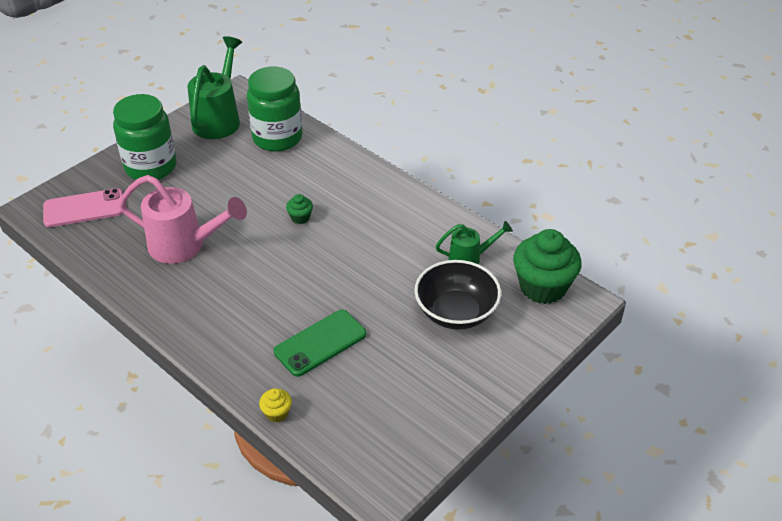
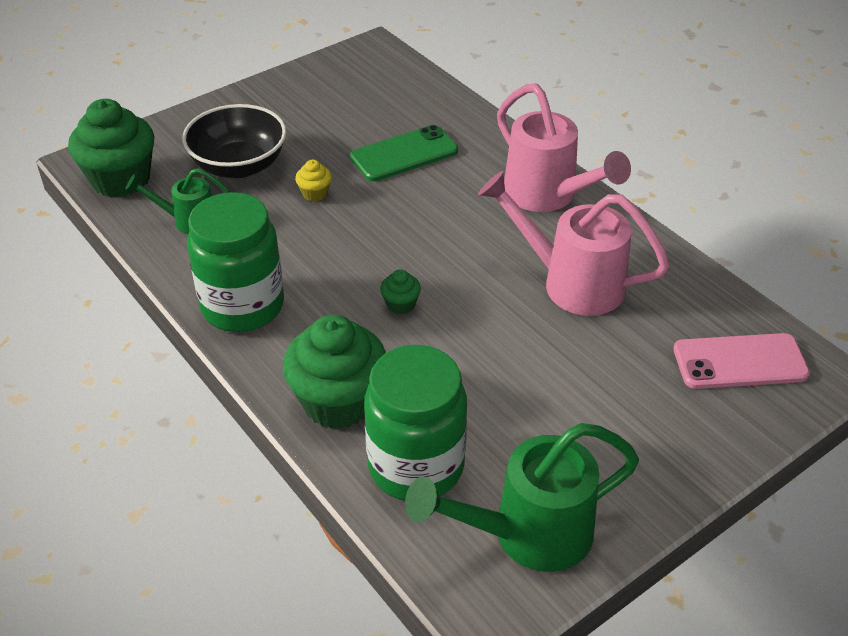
camera: 170 degrees left, 0 degrees up
(151, 167) = (646, 430): green jar -> green jar (243, 306)
(196, 316) = (547, 196): none -> pink watering can
(219, 119) = (528, 534): green watering can -> green watering can turned 45 degrees clockwise
(277, 413) = (460, 104): yellow cupcake -> yellow cupcake (315, 193)
(326, 161) = (338, 401): none -> green cupcake

